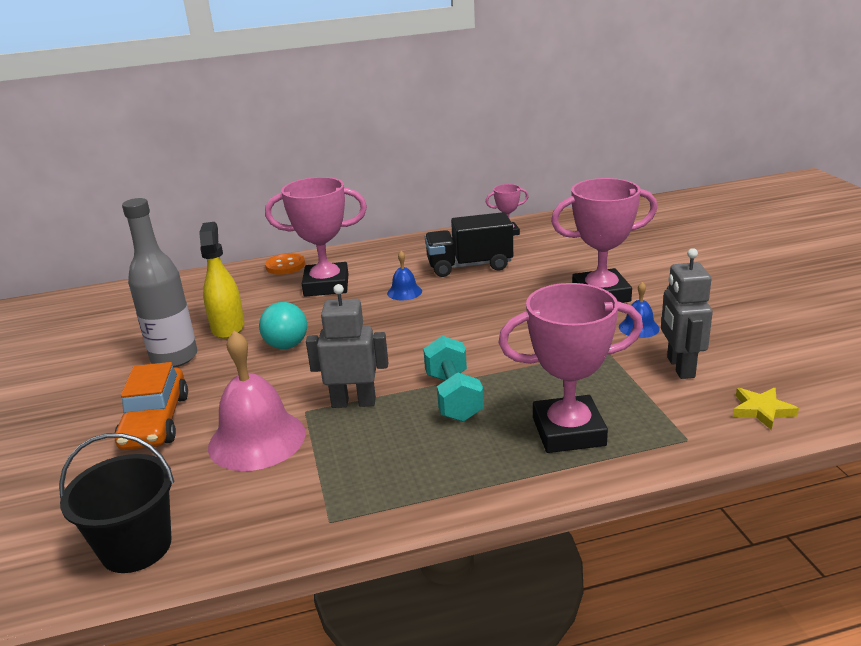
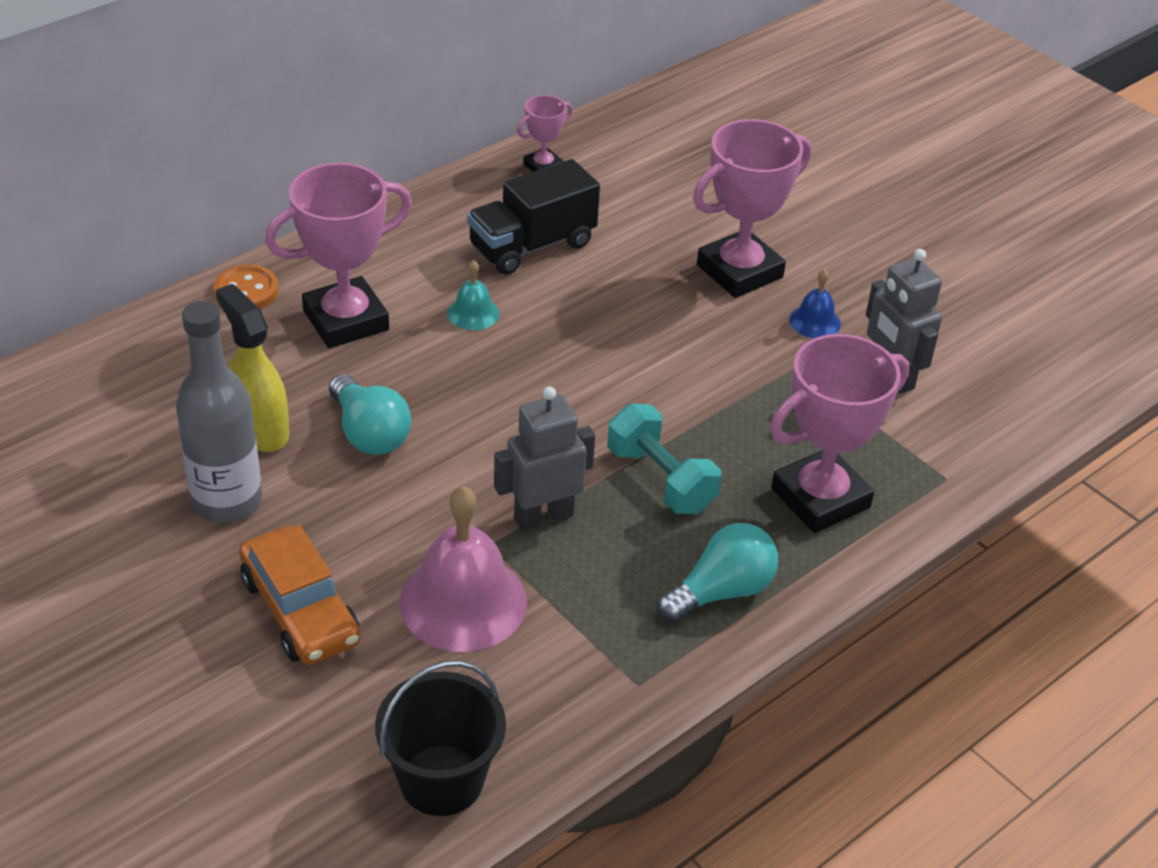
camera: 30 degrees left, 15 degrees up
(404, 292) = (473, 313): blue bell -> turquoise bell
(443, 475) = (721, 592): none -> turquoise light bulb
(761, 410) = (1001, 421): yellow star -> none

